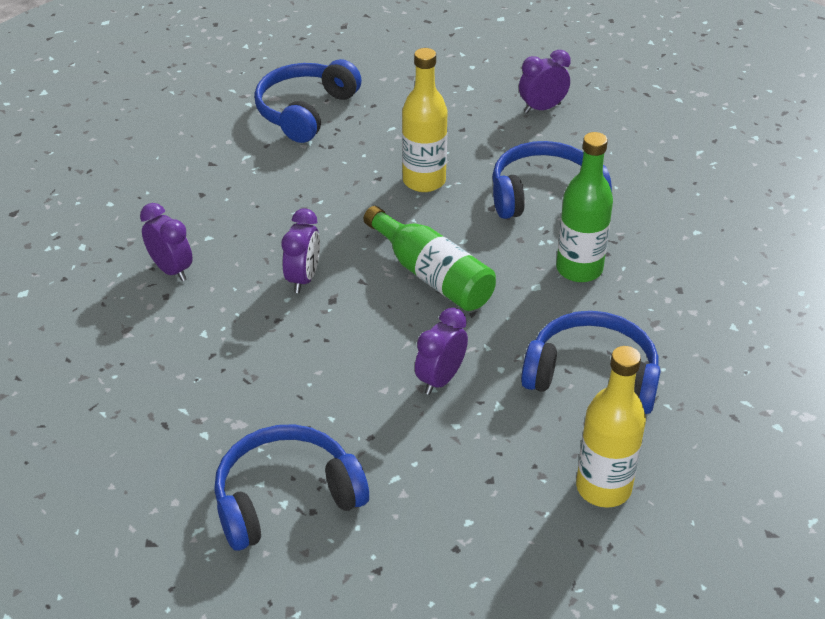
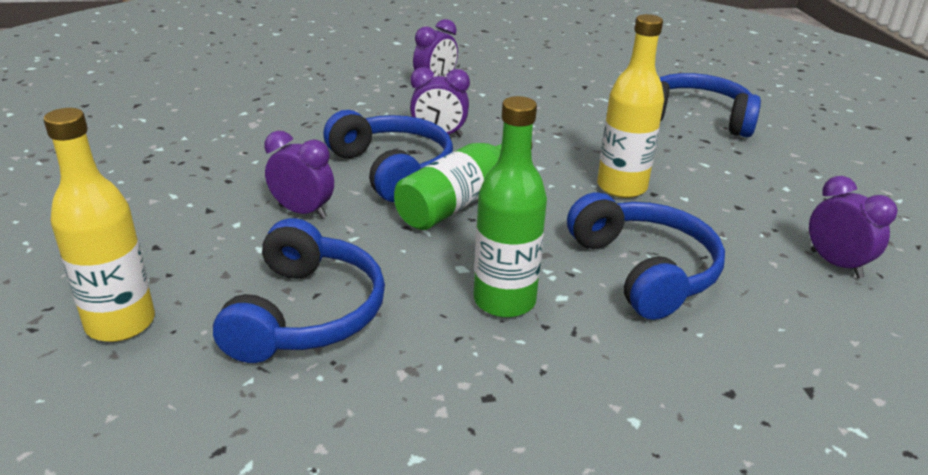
camera: 80 degrees right, 10 degrees down
(286, 497) = (164, 148): blue headphones -> blue headphones (392, 169)

